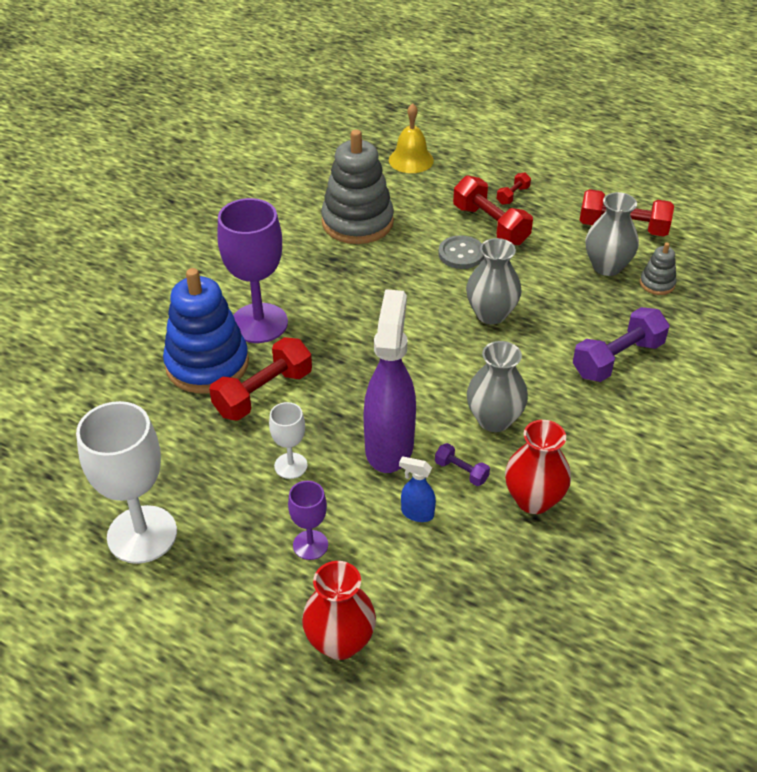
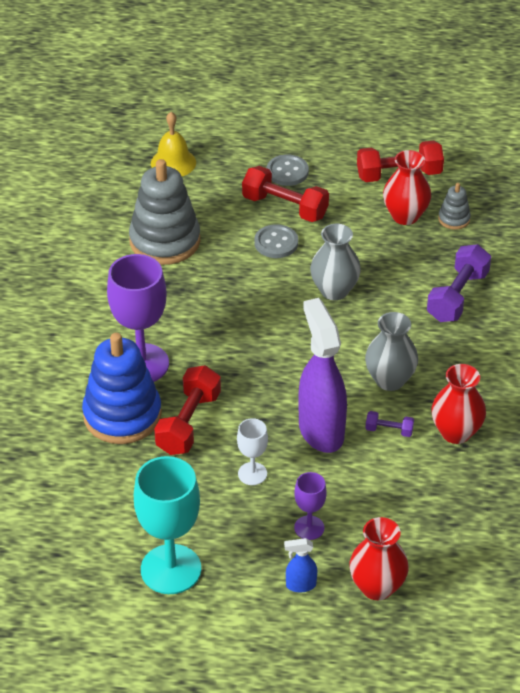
camera: 25 degrees left, 0 degrees up
(142, 534) = (171, 569): white goblet -> turquoise goblet
(417, 513) = (375, 474): blue spray bottle -> blue spray bottle (300, 585)
(513, 195) = (287, 172): red dumbbell -> grey button
(607, 266) = (405, 216): grey vase -> red vase

